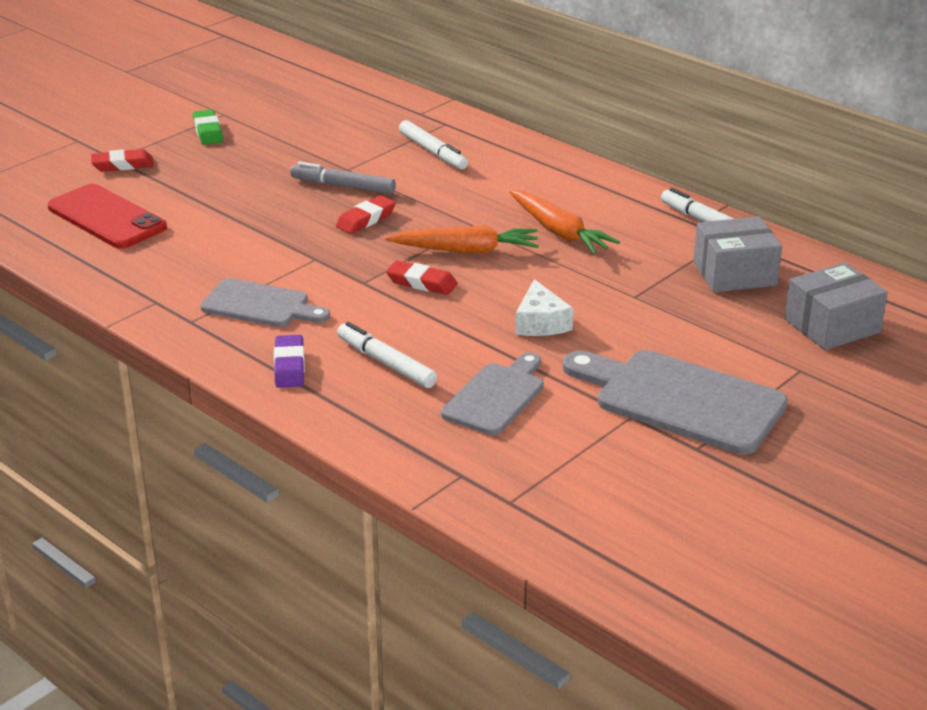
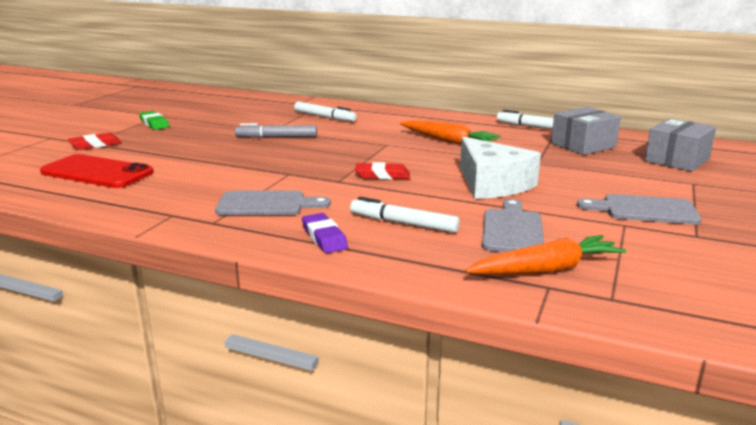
camera: 20 degrees left, 10 degrees down
(366, 219) = (308, 150): red eraser -> none
(466, 250) = (396, 156): orange carrot -> orange carrot (546, 269)
(540, 322) = (492, 184): white cheese -> white cheese, size x1.69
(681, 400) = (644, 210): grey cutting board -> grey cutting board, size x0.62

